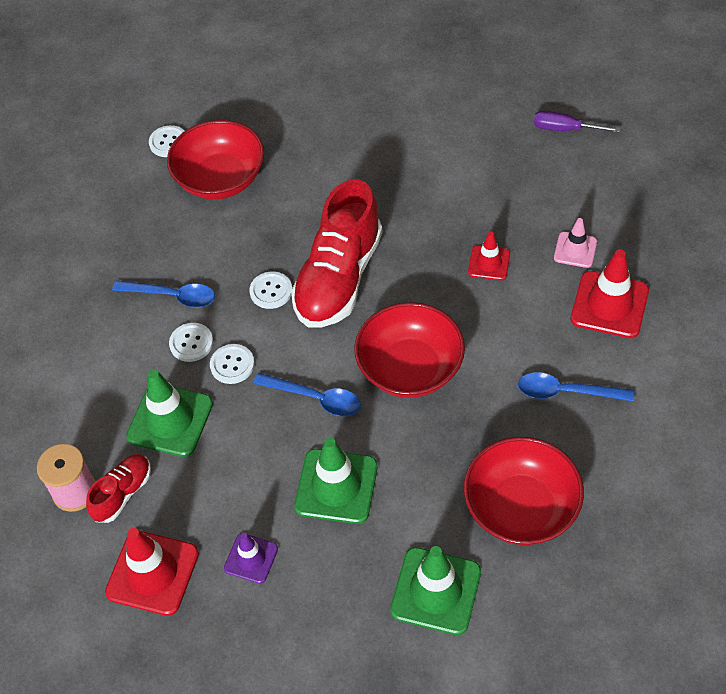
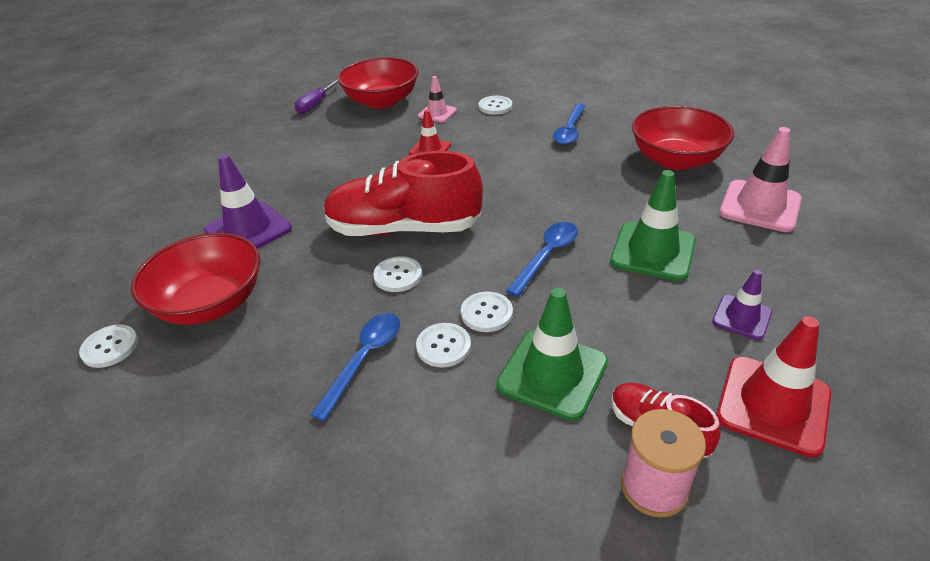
camera: 80 degrees left, 15 degrees down
(317, 164) = (248, 230): none -> purple traffic cone
(339, 278) = (404, 228): red shoe -> red shoe turned 150 degrees clockwise
(410, 368) = (527, 198): red bowl -> red bowl (382, 101)
(436, 591) = (760, 206): green traffic cone -> pink traffic cone
(609, 305) = (495, 106): red traffic cone -> white button

